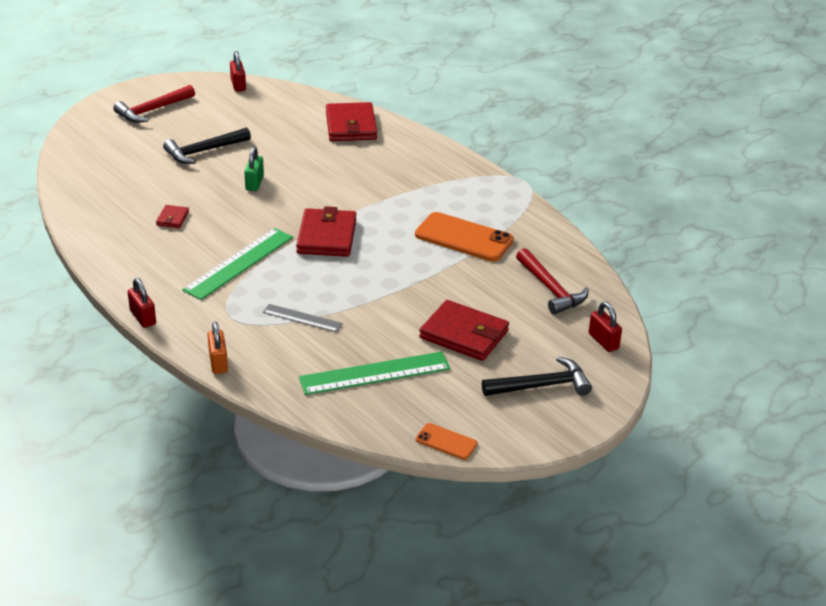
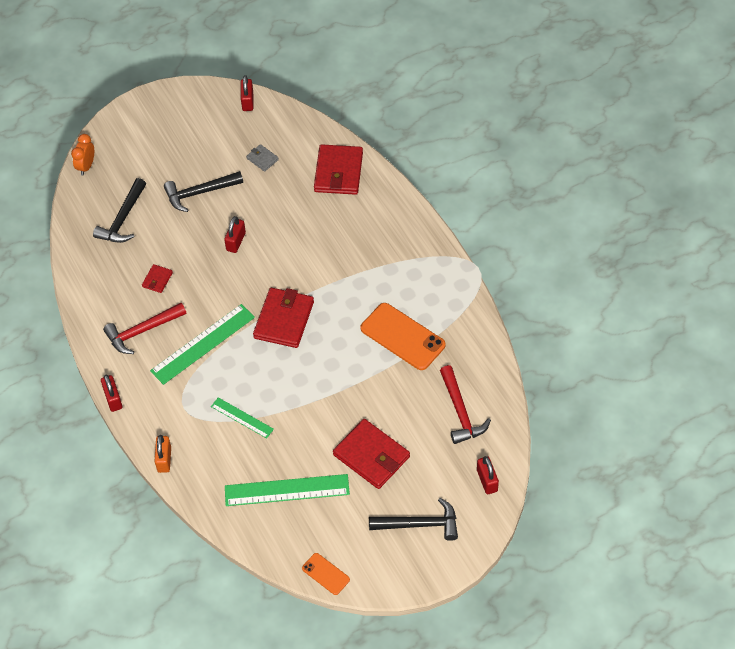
camera: 15 degrees right, 20 degrees up
(71, 142) = (86, 166): none -> orange clock
(121, 176) = (123, 219): none -> black hammer
(152, 110) = (164, 130): red hammer -> red hammer (142, 331)
(254, 183) = (236, 242): green padlock -> red padlock
(266, 123) = (262, 159): none -> grey wallet
(302, 318) = (242, 418): grey ruler -> green ruler

